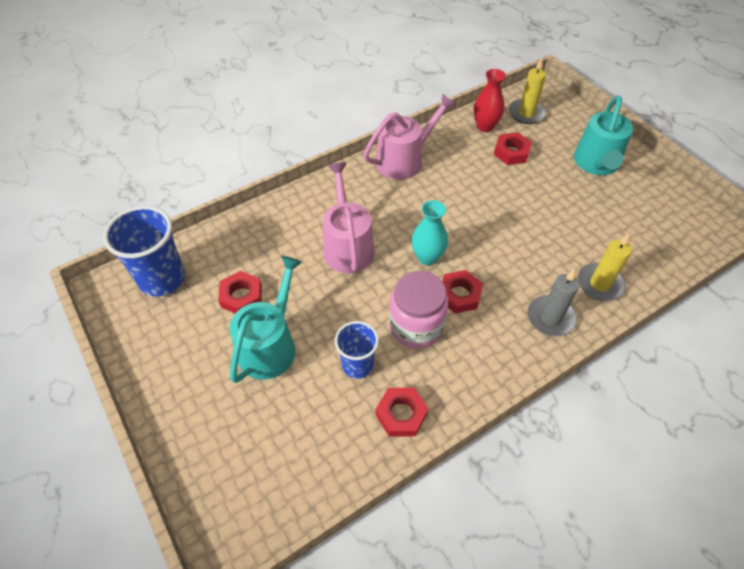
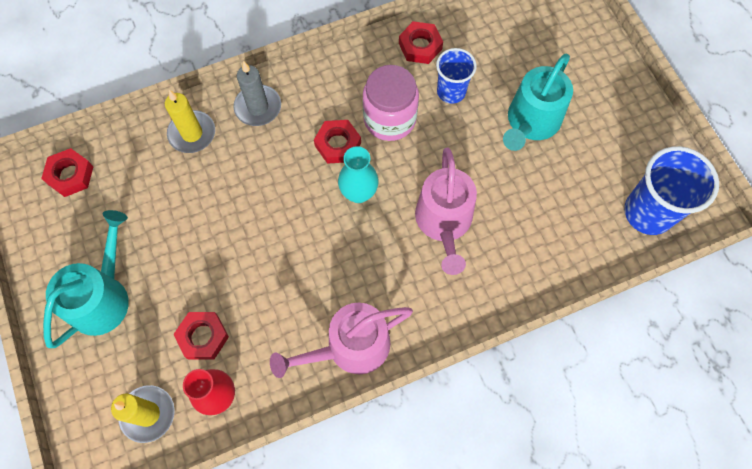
camera: 170 degrees left, 15 degrees up
(241, 296) = (561, 178): red nut -> red nut (70, 175)

